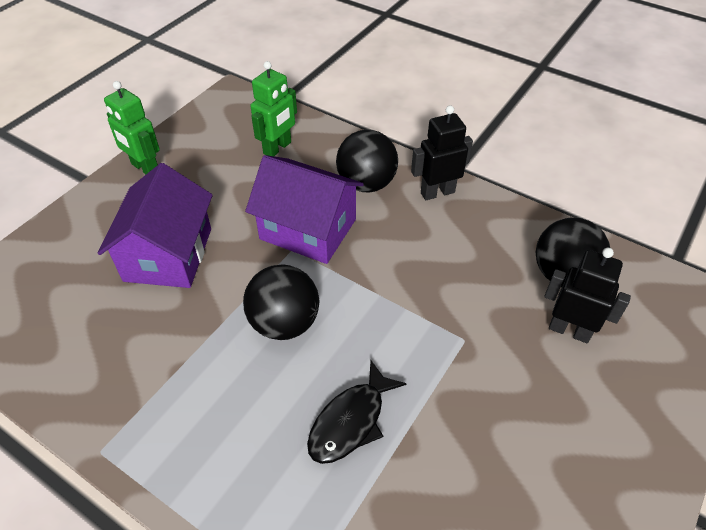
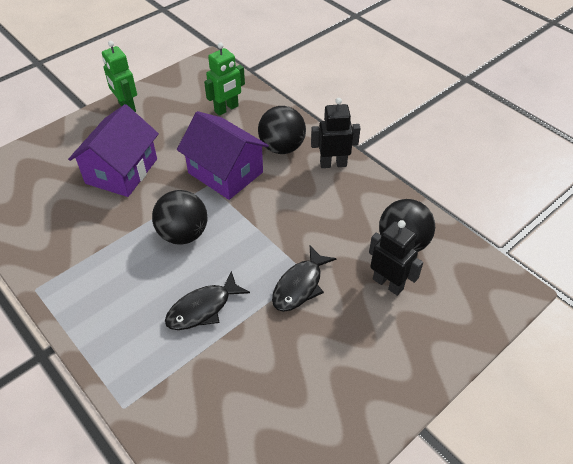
camera: 15 degrees right, 0 degrees up
(463, 359) = (300, 285): none -> black fish

